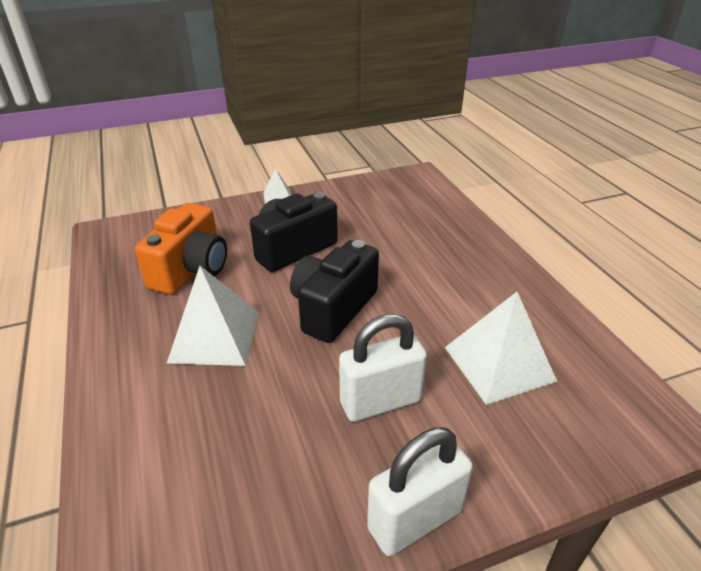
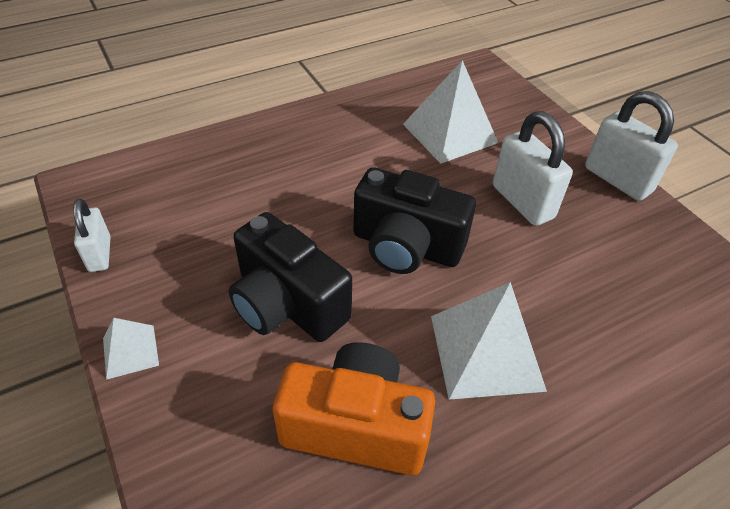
camera: 100 degrees left, 10 degrees up
(353, 185) = (100, 254): none -> white padlock

